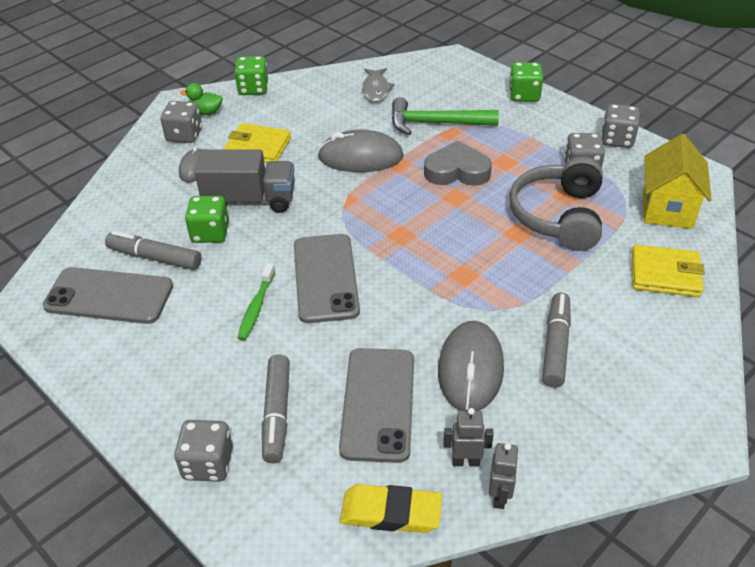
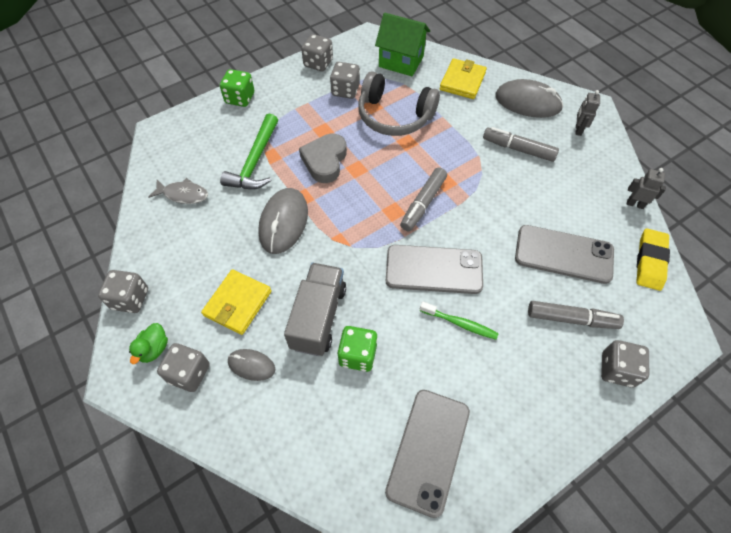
camera: 80 degrees left, 15 degrees up
(155, 257) = (382, 407): grey marker -> grey marker (423, 203)
(253, 89) = (130, 299): green dice -> grey dice
(466, 461) = (610, 215): grey robot -> grey robot (578, 130)
(470, 369) = (535, 197): grey mouse -> grey mouse (527, 102)
(667, 209) = (401, 61): yellow house -> green house

